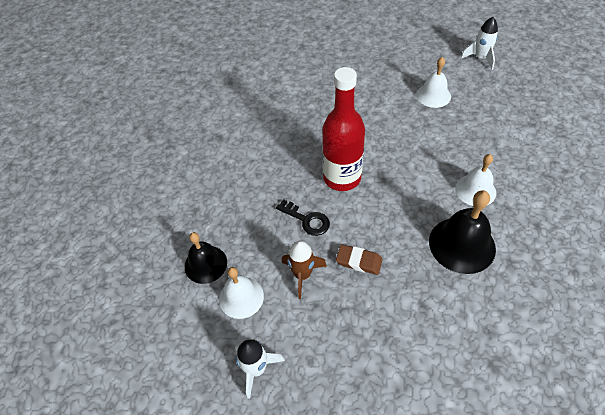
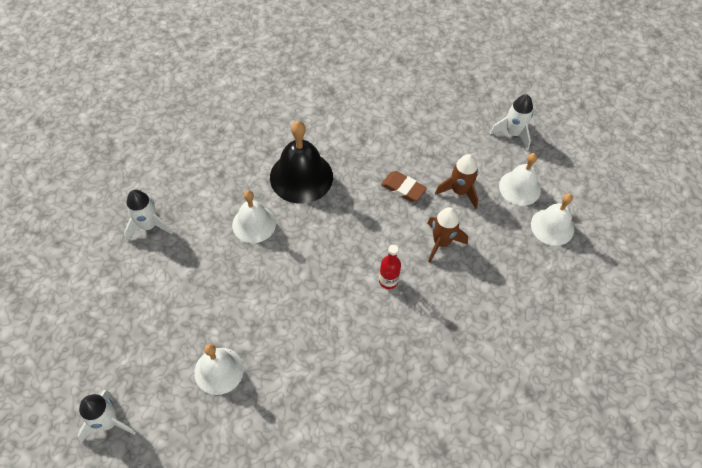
camera: 170 degrees left, 5 degrees up
(205, 264) = (552, 226): black bell -> white bell
(307, 220) = (441, 242): black key -> brown rocket
(342, 178) = (388, 281): red bottle -> red bottle, size x0.43
(559, 164) = (148, 226): none -> white rocket

